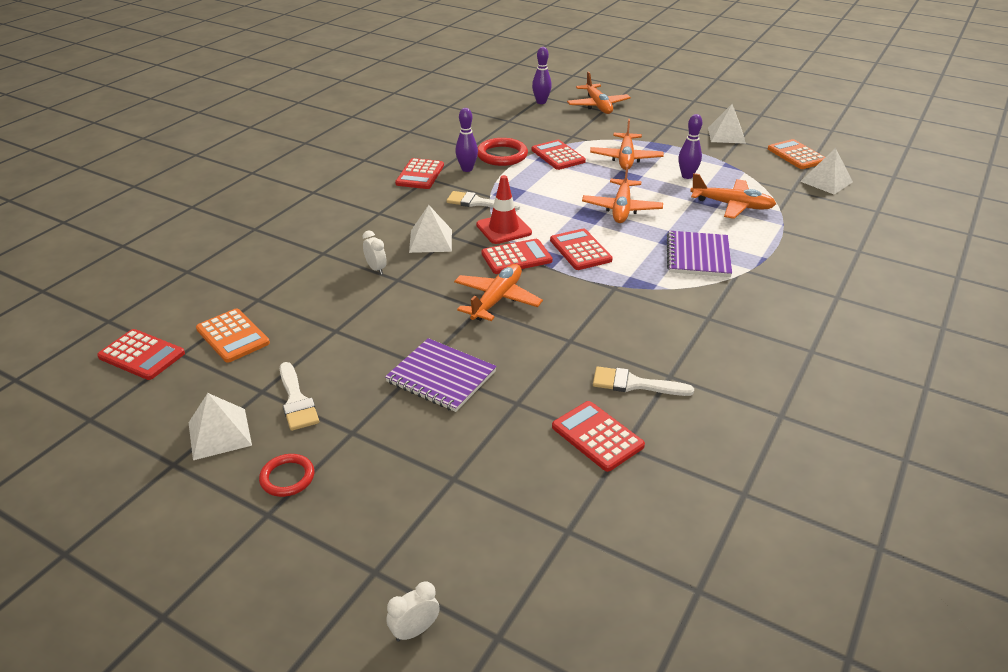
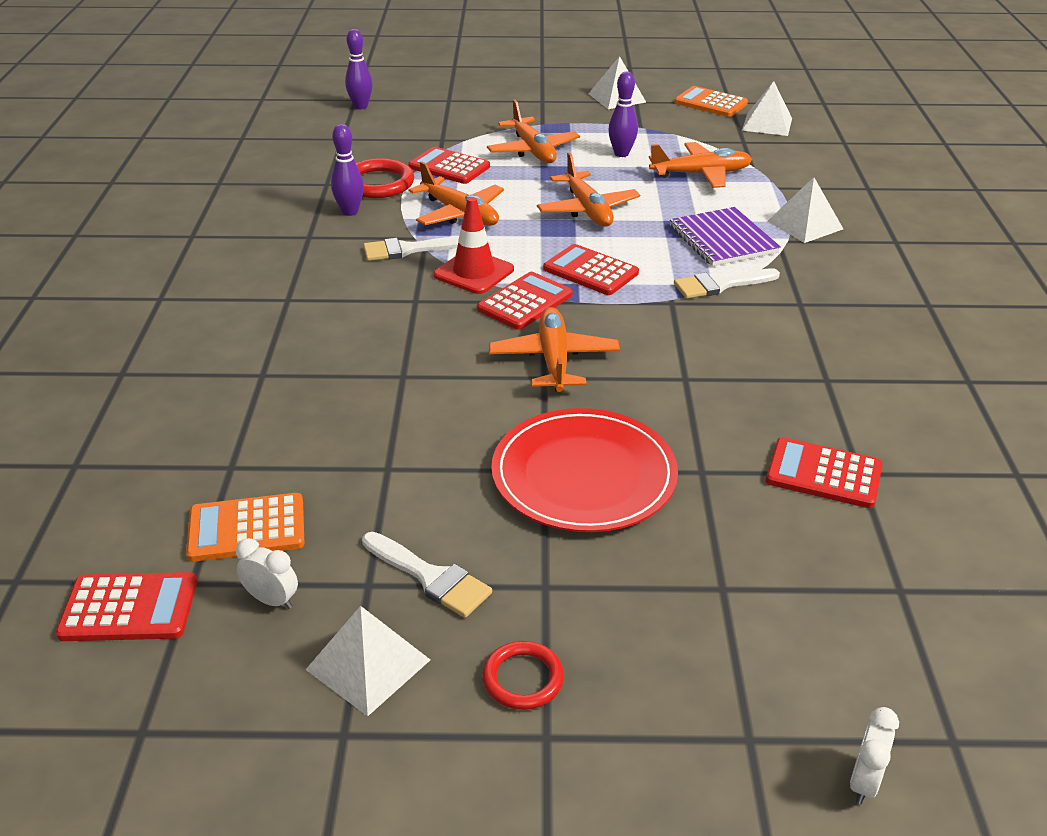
camera: 30 degrees left, 0 degrees up
(233, 336) = (247, 528): orange calculator -> orange calculator turned 150 degrees clockwise
(376, 269) = (360, 371): white clock -> white clock (272, 600)
(420, 174) = (293, 235): red calculator -> none
(430, 240) = (395, 314): white pyramid -> white pyramid (805, 225)
(441, 377) = (583, 475): purple notebook -> red plate
(598, 105) = (436, 96): orange plane -> orange plane (460, 214)
(634, 384) = (801, 402): white brush -> white brush (720, 285)

